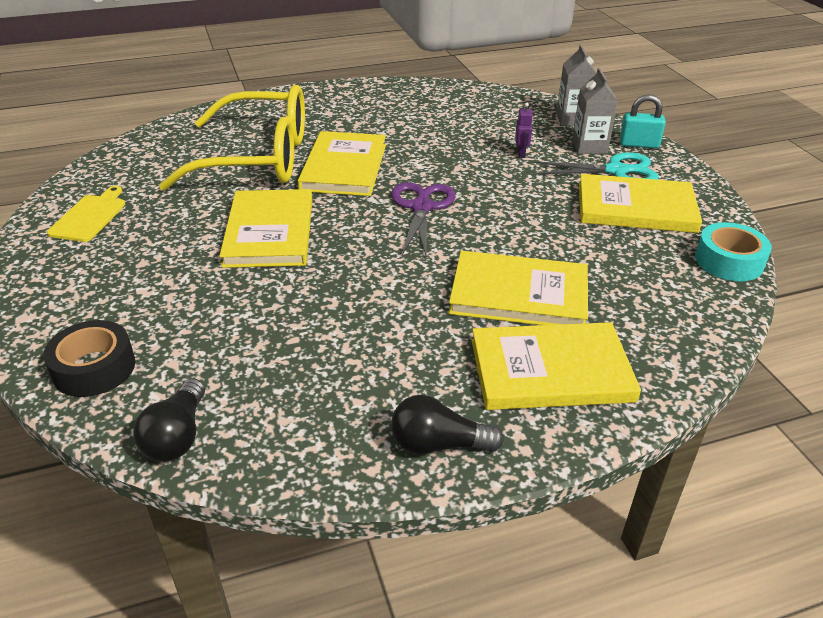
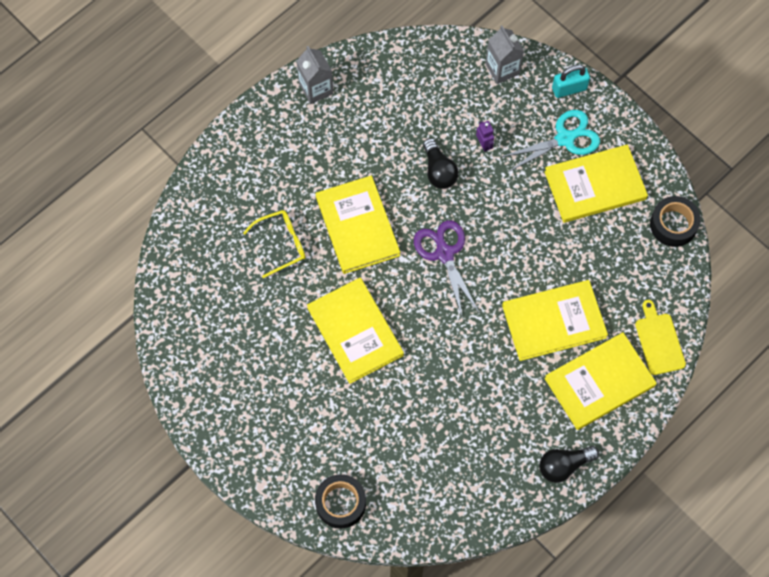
camera: 25 degrees left, 30 degrees up
(90, 216) = (213, 373): yellow cutting board -> yellow cutting board (659, 341)
(177, 436) = (425, 525): black light bulb -> black light bulb (439, 171)
(257, 158) = (281, 244): yellow glasses -> yellow glasses, size x0.45
(589, 146) = (532, 110): grey carton -> grey carton (316, 89)
(729, 261) = (673, 224): turquoise tape -> black tape

